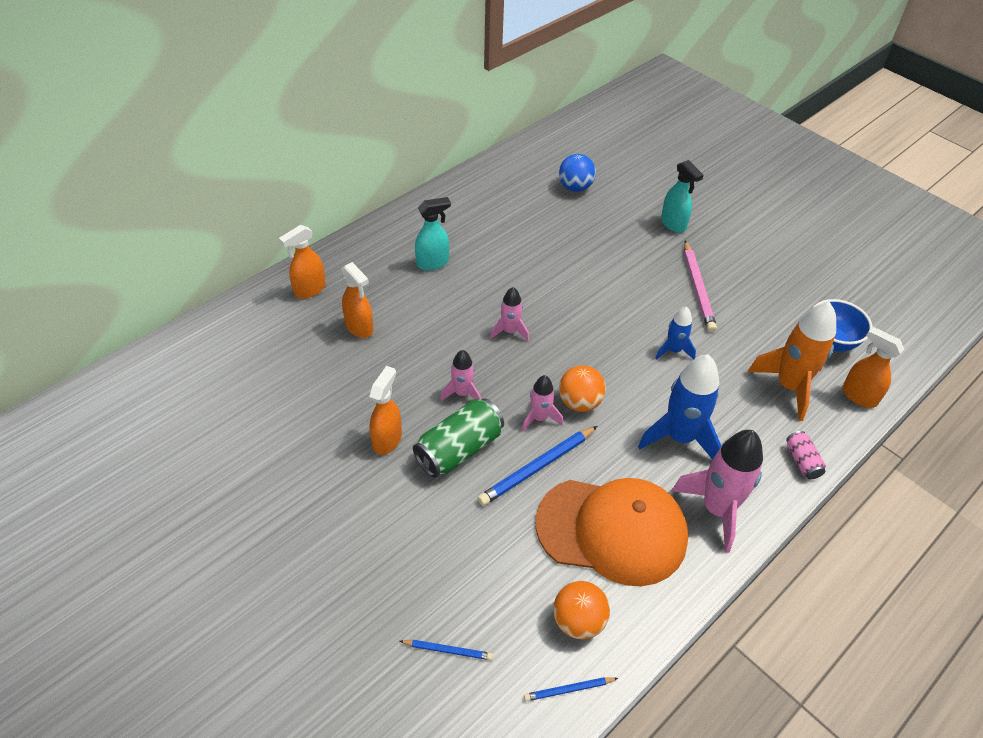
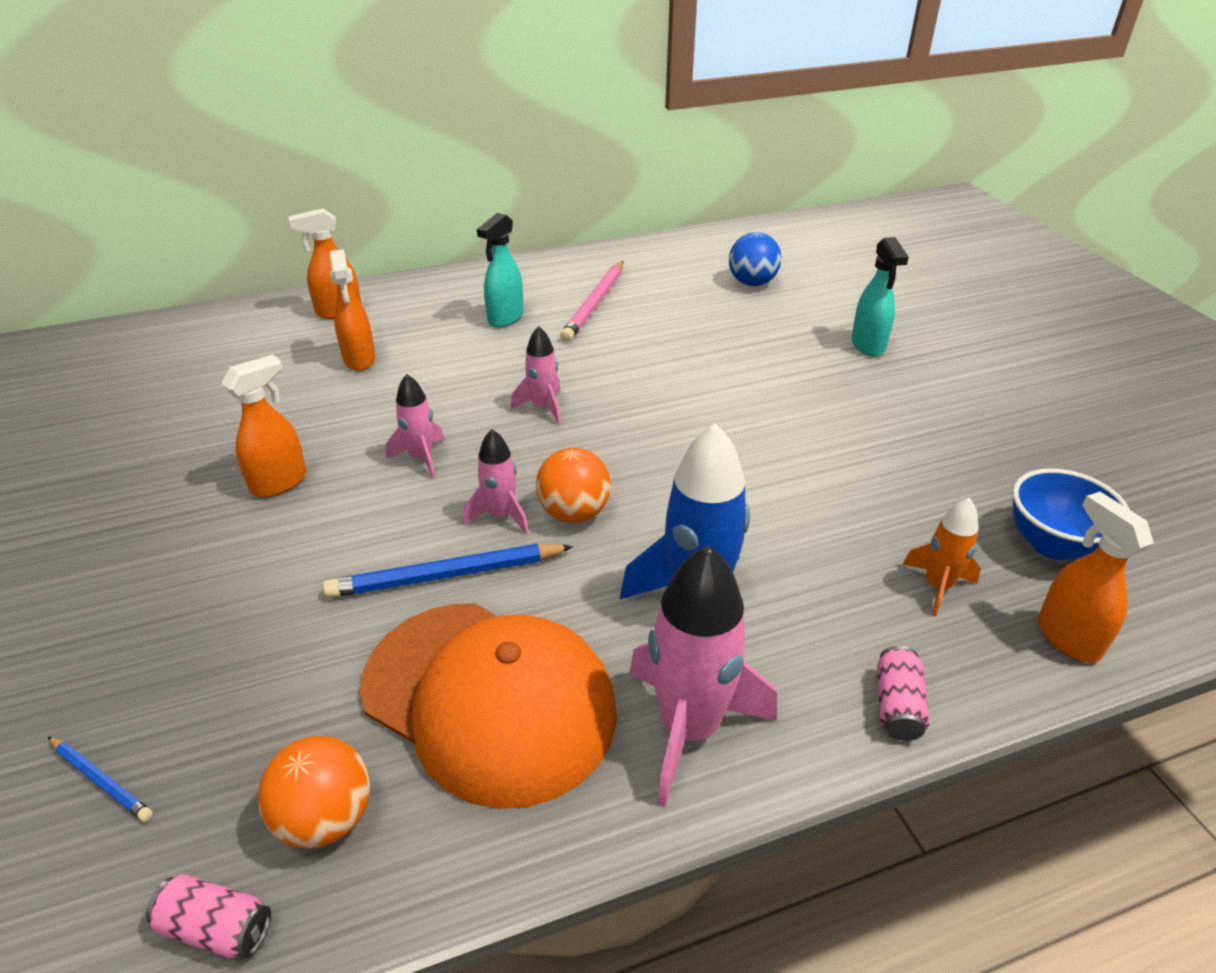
camera: 25 degrees right, 10 degrees down
(433, 263) = (505, 318): turquoise spray bottle -> turquoise spray bottle turned 120 degrees clockwise
(459, 449) = (360, 520): green can -> none
(568, 690) = (216, 927): blue pencil -> pink can
(673, 350) = (767, 487): blue rocket -> none
(698, 288) = (857, 424): pink pencil -> pink pencil (594, 304)
(789, 386) = (937, 586): orange rocket -> orange rocket, size x0.54

